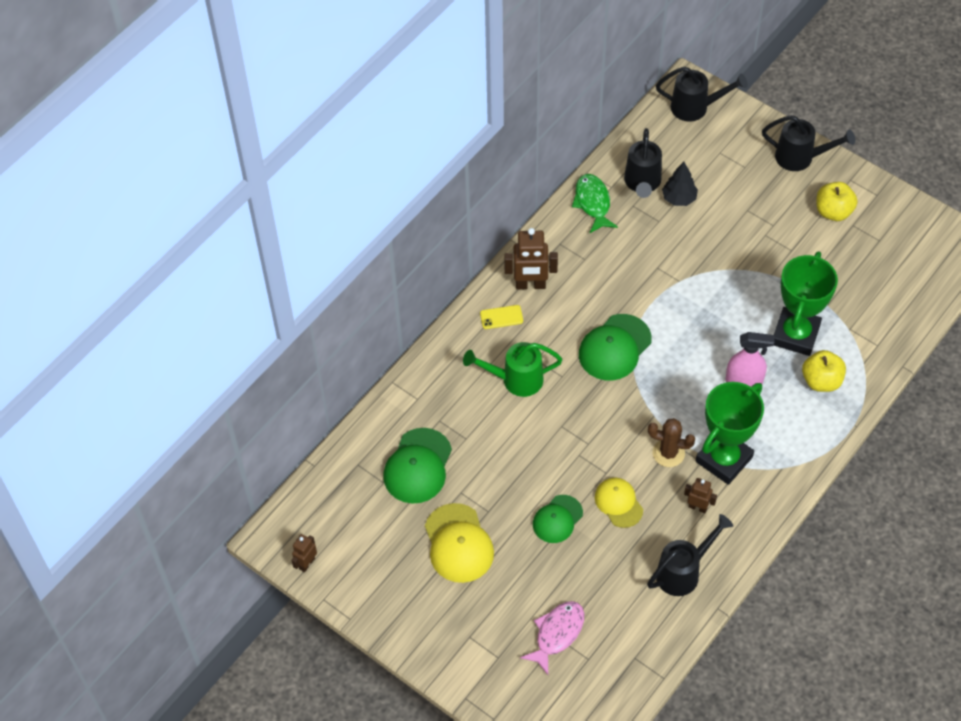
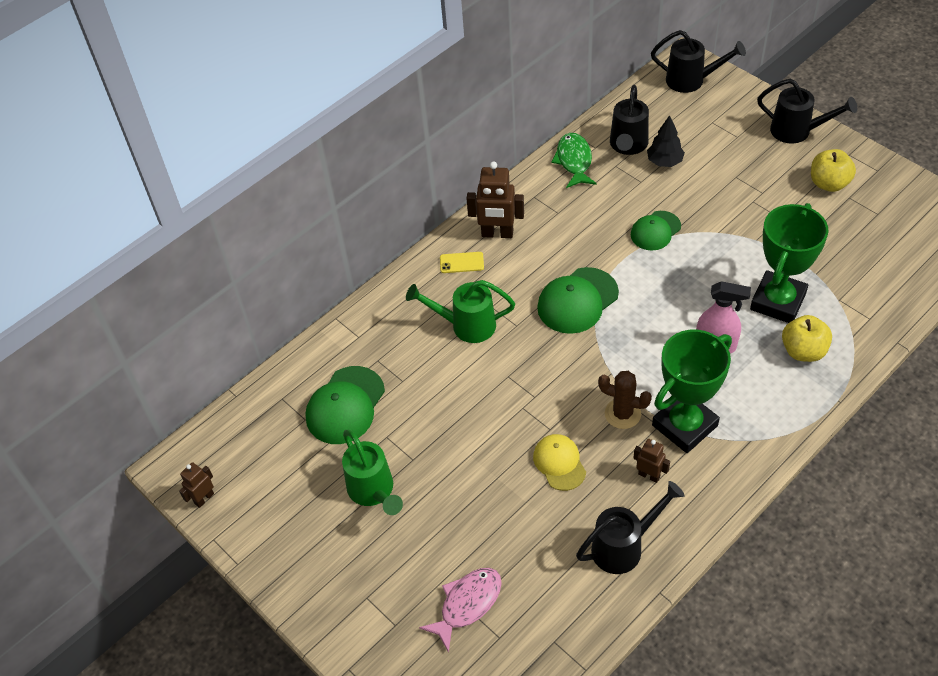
camera: 10 degrees right, 5 degrees down
(458, 543) = (373, 491): yellow cap -> green watering can
(557, 519) = (488, 475): green cap -> green cap (655, 231)

